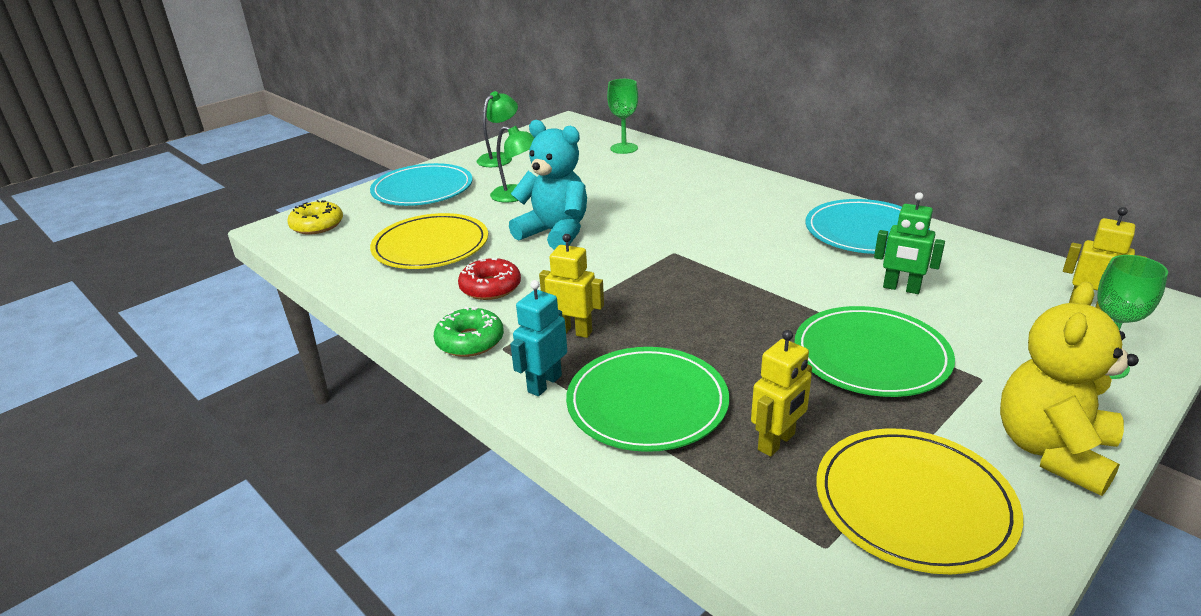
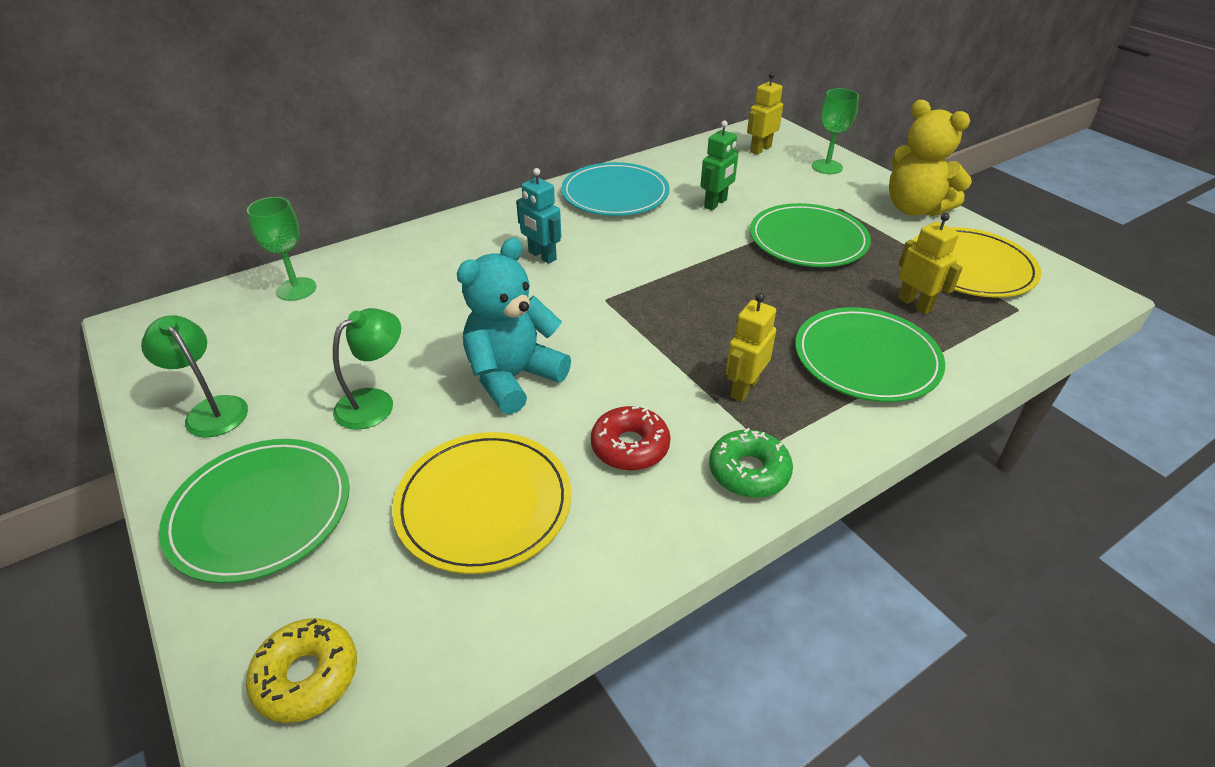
camera: 80 degrees left, 10 degrees up
(422, 189) = (260, 512): turquoise plate -> green plate
(544, 384) = (835, 419): turquoise robot -> turquoise robot (542, 256)

